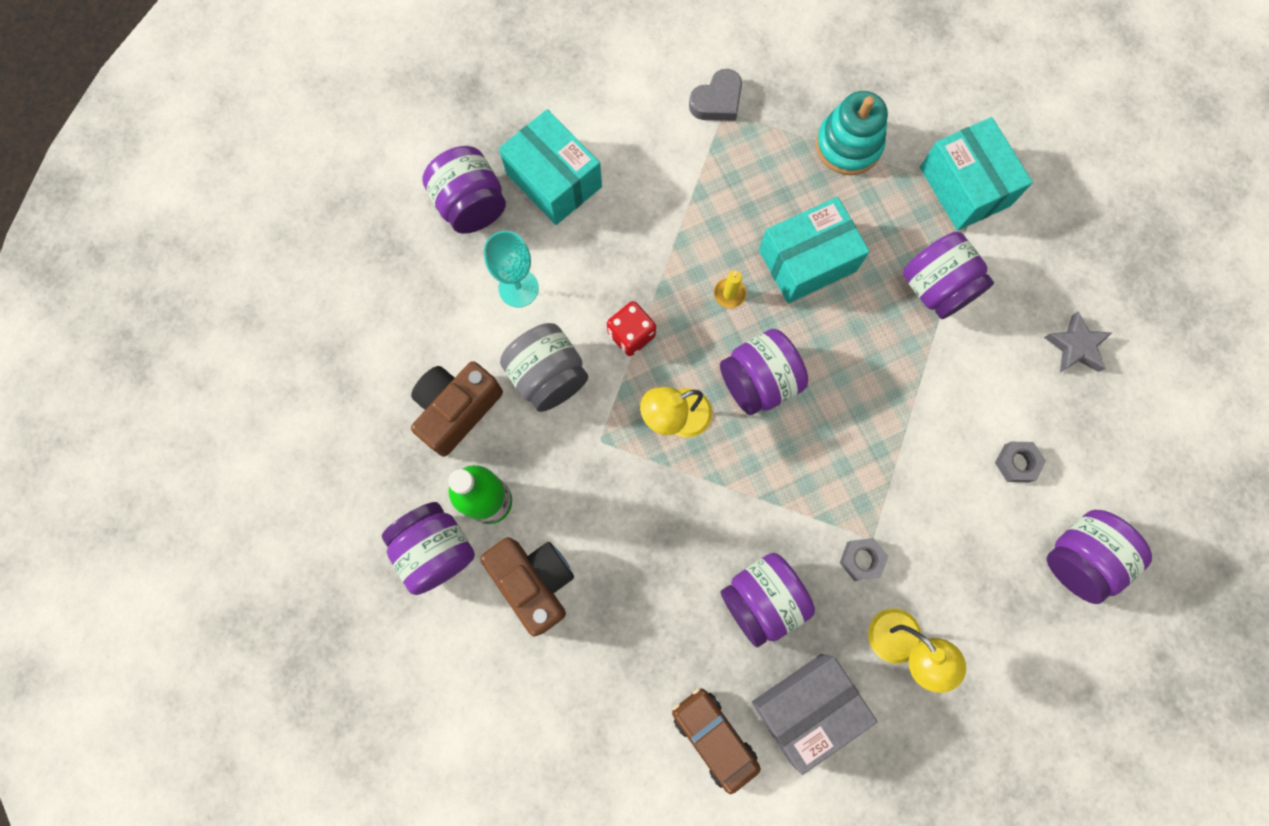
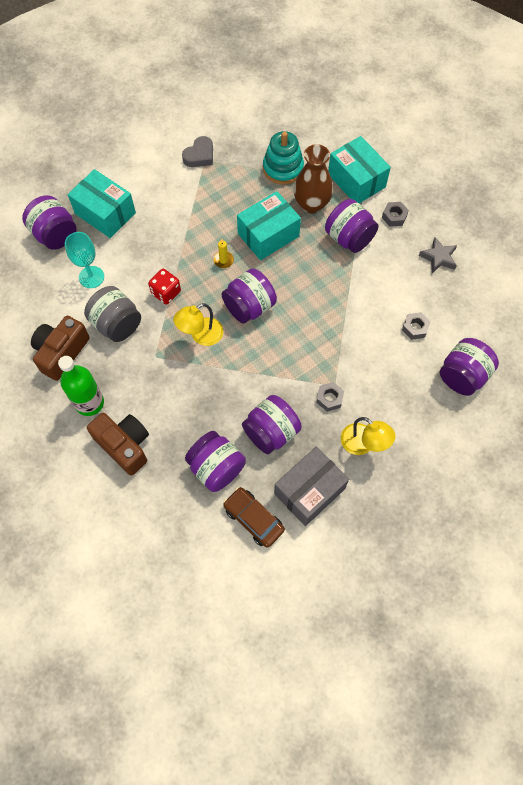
camera: 10 degrees left, 10 degrees down
(436, 550) = (58, 437): purple jar -> purple jar (216, 468)
(885, 217) = (311, 204): none -> brown vase
(1015, 261) = (394, 216): none -> grey nut

